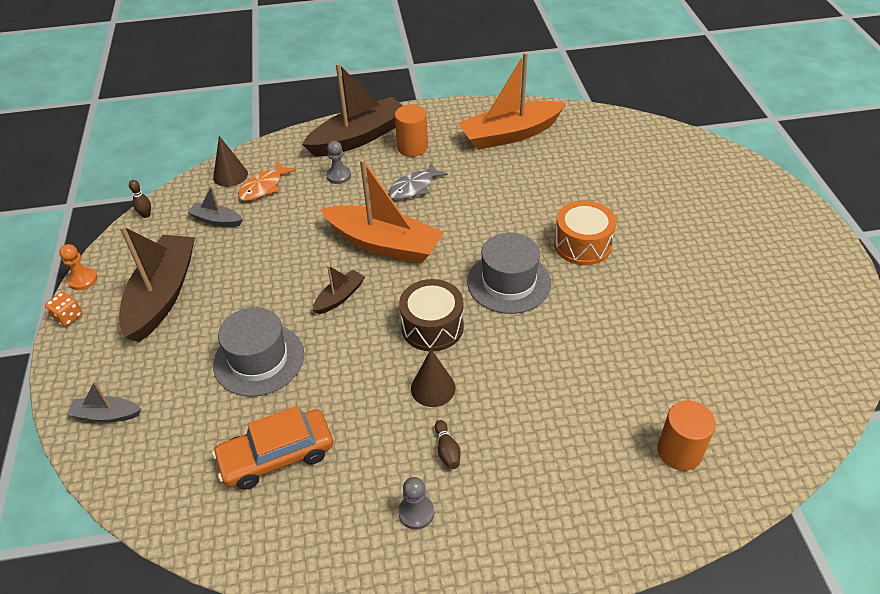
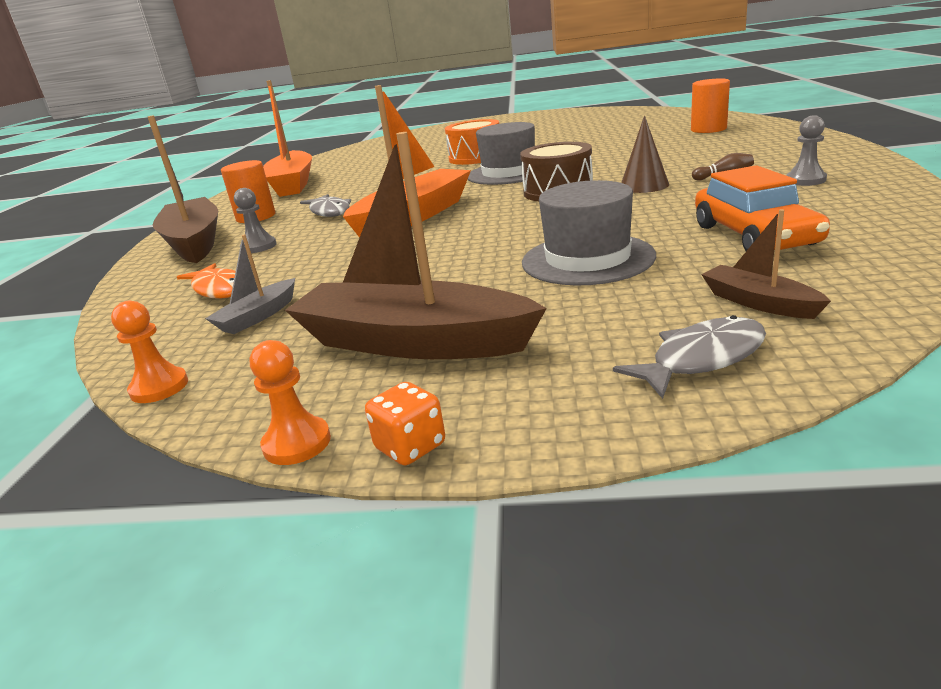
camera: 75 degrees left, 20 degrees down
(106, 415) = (701, 359): grey boat -> grey fish
(146, 215) = (159, 387): brown bowling pin -> orange pawn
(230, 175) = (153, 317): brown cone -> none
(339, 297) = (491, 229): brown boat -> brown boat (759, 303)

